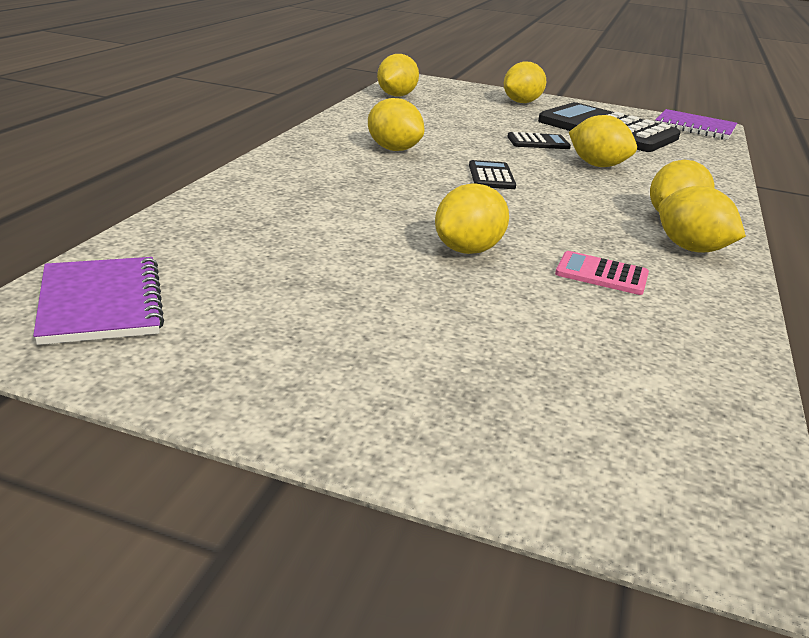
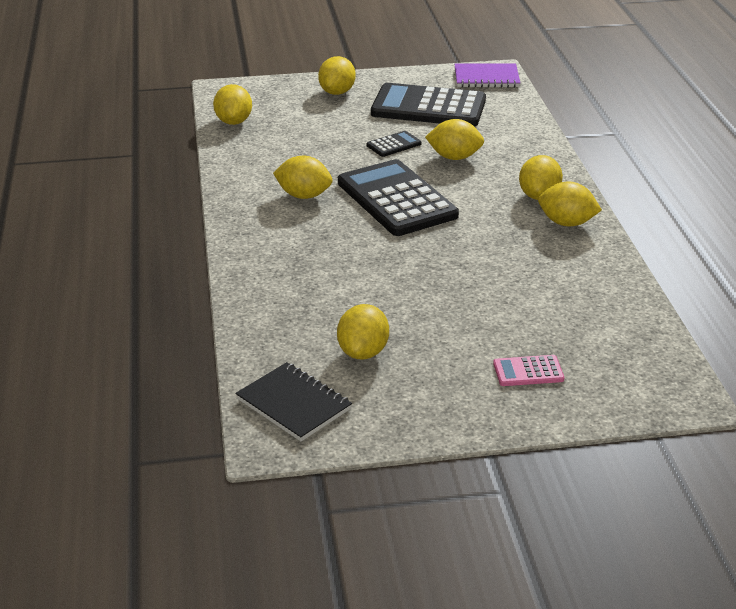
camera: 25 degrees left, 5 degrees up
(101, 303) = (294, 404): purple notebook -> black notebook
(468, 250) = (445, 278): yellow lemon -> yellow lemon (363, 352)
(491, 176) = (396, 199): black calculator -> black calculator, size x2.32
(601, 274) = (533, 267): pink calculator -> pink calculator (528, 371)

